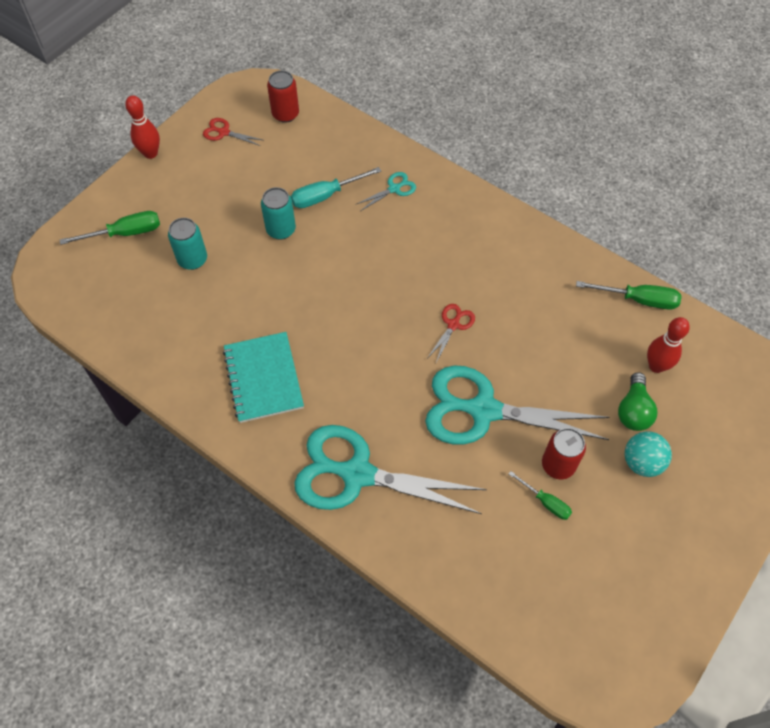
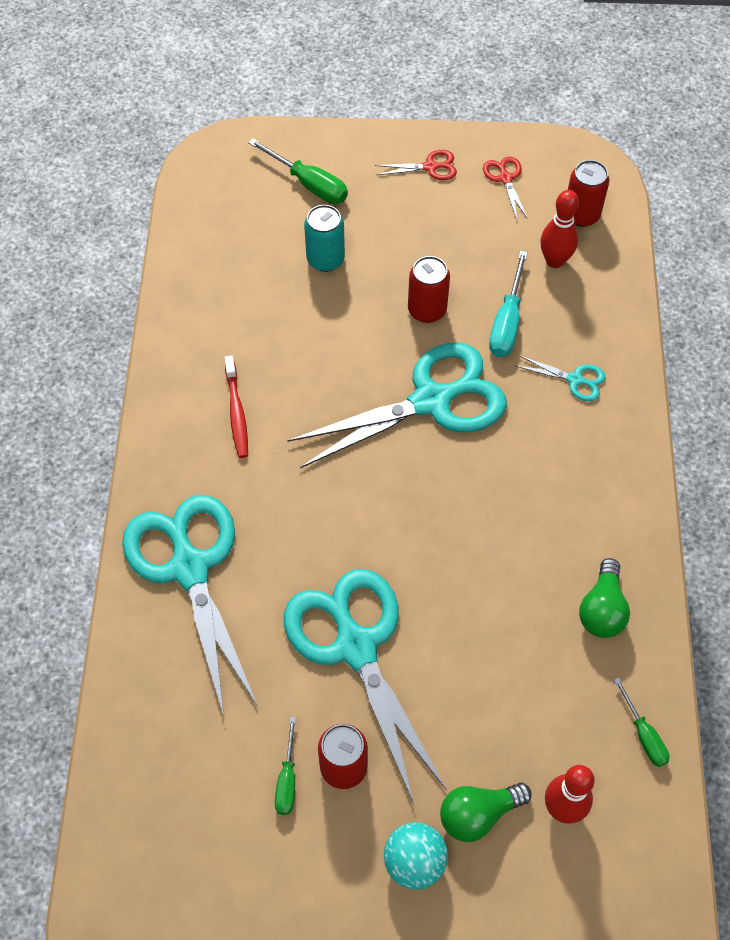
camera: 55 degrees right, 0 degrees up
(150, 153) = (421, 138): red bowling pin -> red bowling pin (554, 261)
(263, 378) = (237, 412): turquoise notebook -> red toothbrush
(281, 230) = (427, 310): turquoise can -> red can
(326, 195) = (507, 322): turquoise screwdriver -> turquoise screwdriver turned 105 degrees counterclockwise
(347, 267) = (431, 401): none -> turquoise scissors
(453, 325) = (442, 550): red scissors -> red scissors (430, 167)
(550, 270) = (602, 609): none -> green light bulb
(638, 300) = (643, 734): green screwdriver -> green screwdriver, size x0.63

